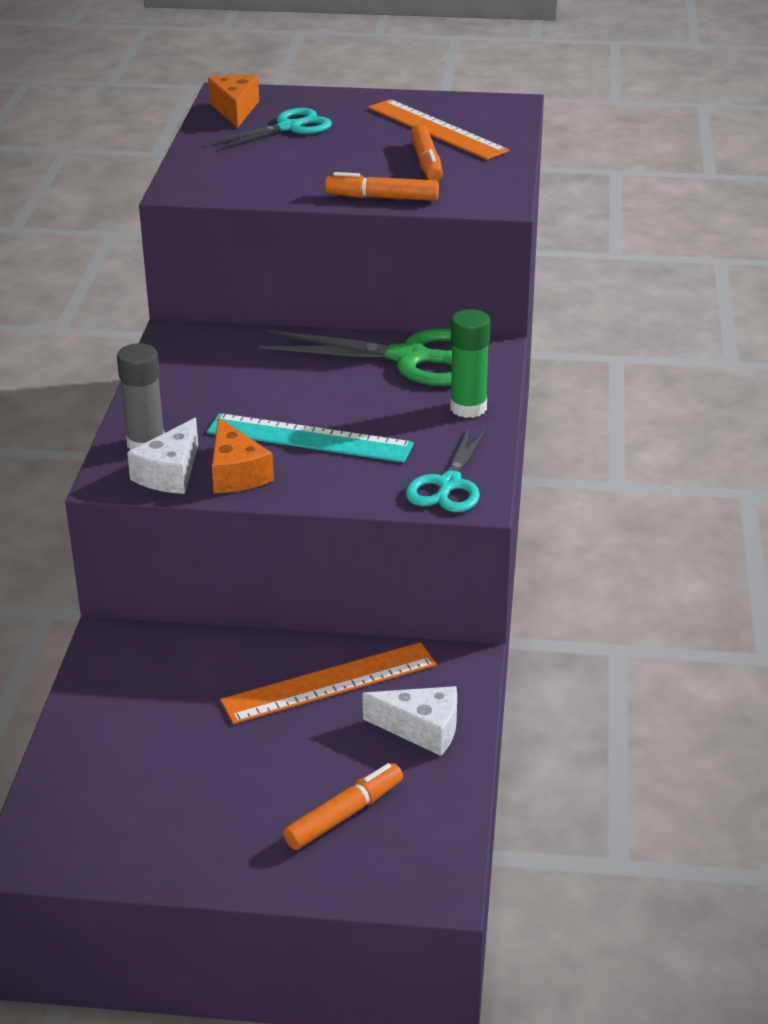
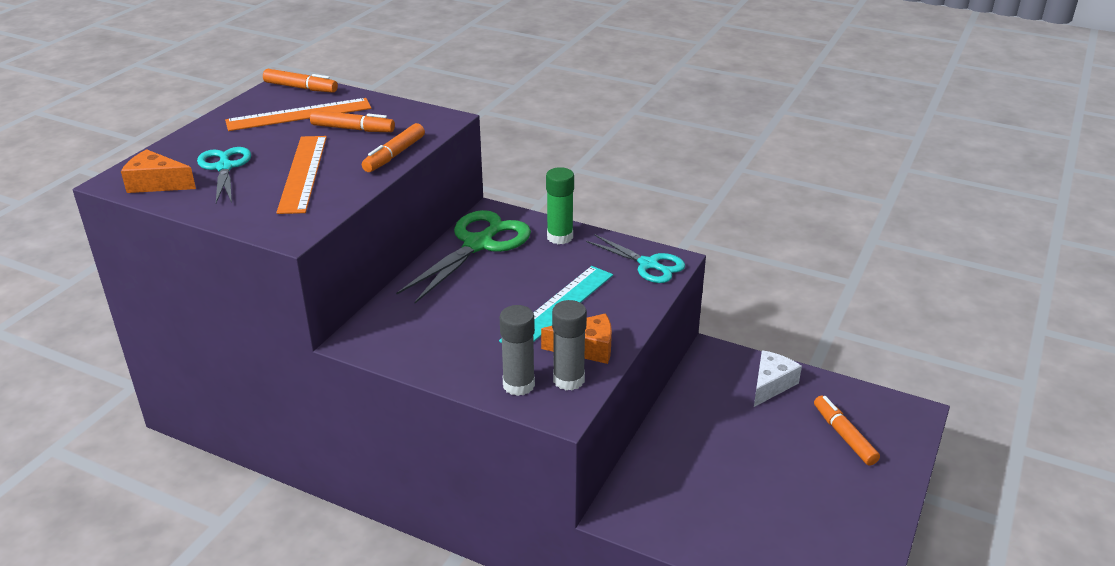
camera: 70 degrees left, 0 degrees up
(170, 473) = (568, 380): white cheese -> grey glue stick
(330, 683) = (711, 413): orange ruler -> orange ruler (303, 173)
(504, 113) = (300, 88): none -> orange marker

